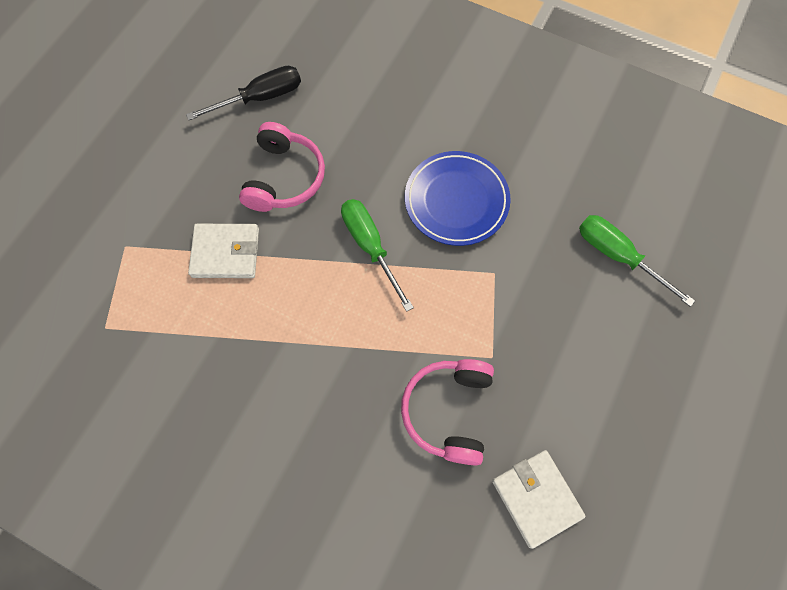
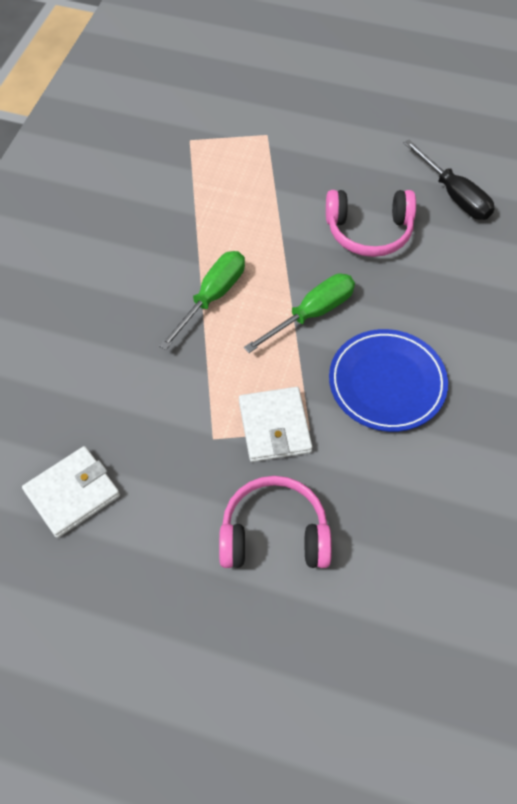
camera: 80 degrees right, 10 degrees down
(226, 253) = (277, 203): white wallet -> white wallet (274, 427)
(448, 411) = (151, 405): pink headphones -> pink headphones (274, 533)
(618, 256) = (361, 559): green screwdriver -> green screwdriver (212, 297)

